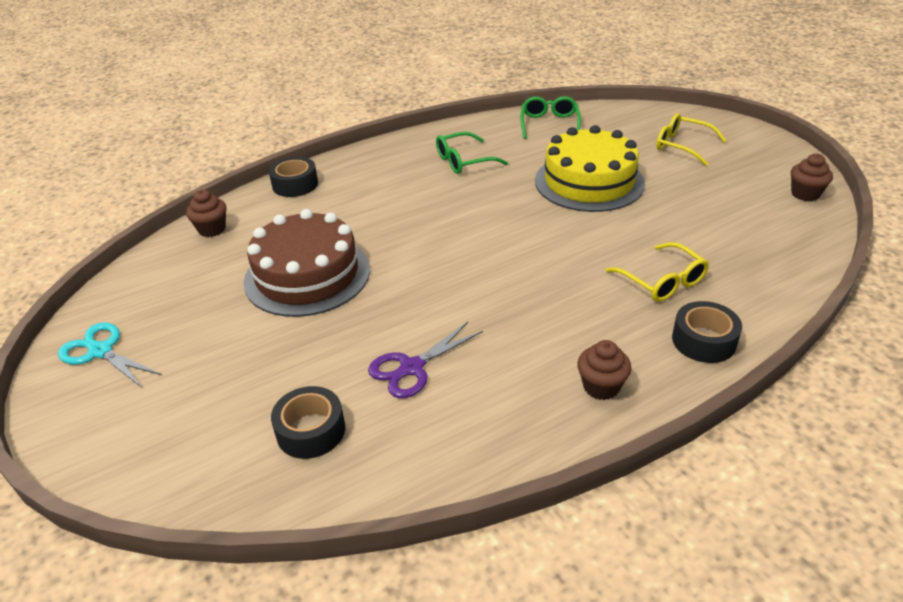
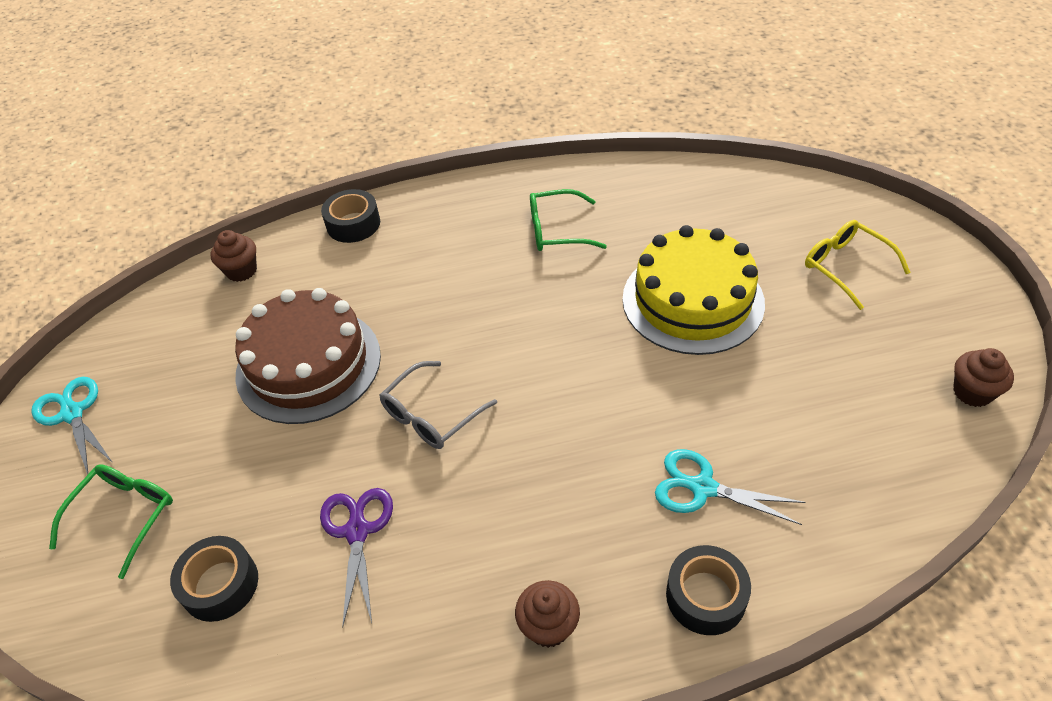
camera: 20 degrees right, 10 degrees up
(412, 368) = (357, 531): purple scissors -> purple scissors turned 105 degrees clockwise
(430, 285) = (431, 415): none -> grey glasses
(549, 124) = (690, 191): green glasses -> green glasses (124, 515)
(662, 281) = (703, 488): yellow glasses -> turquoise scissors

